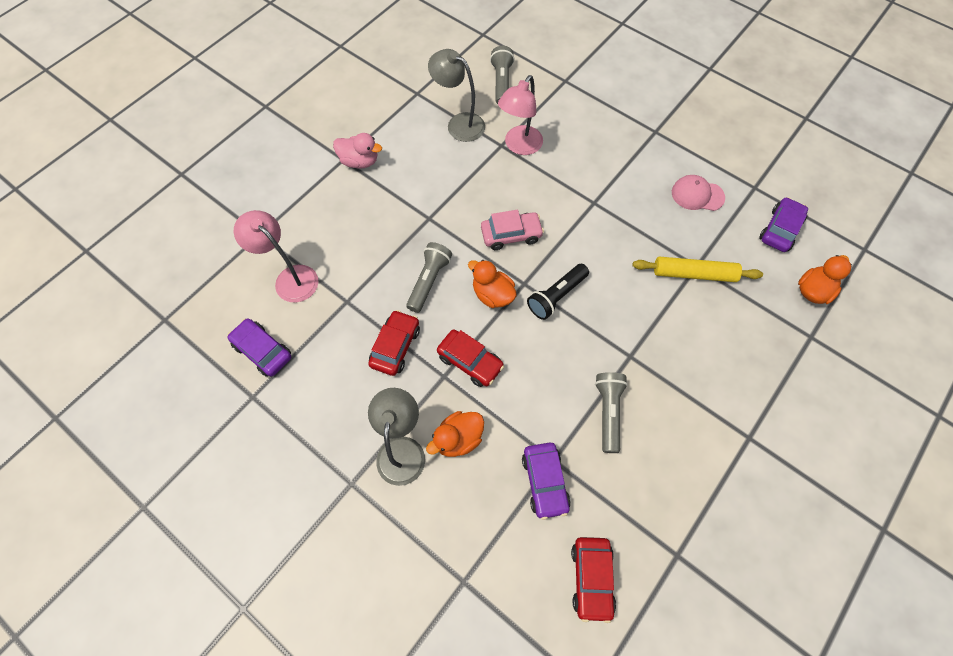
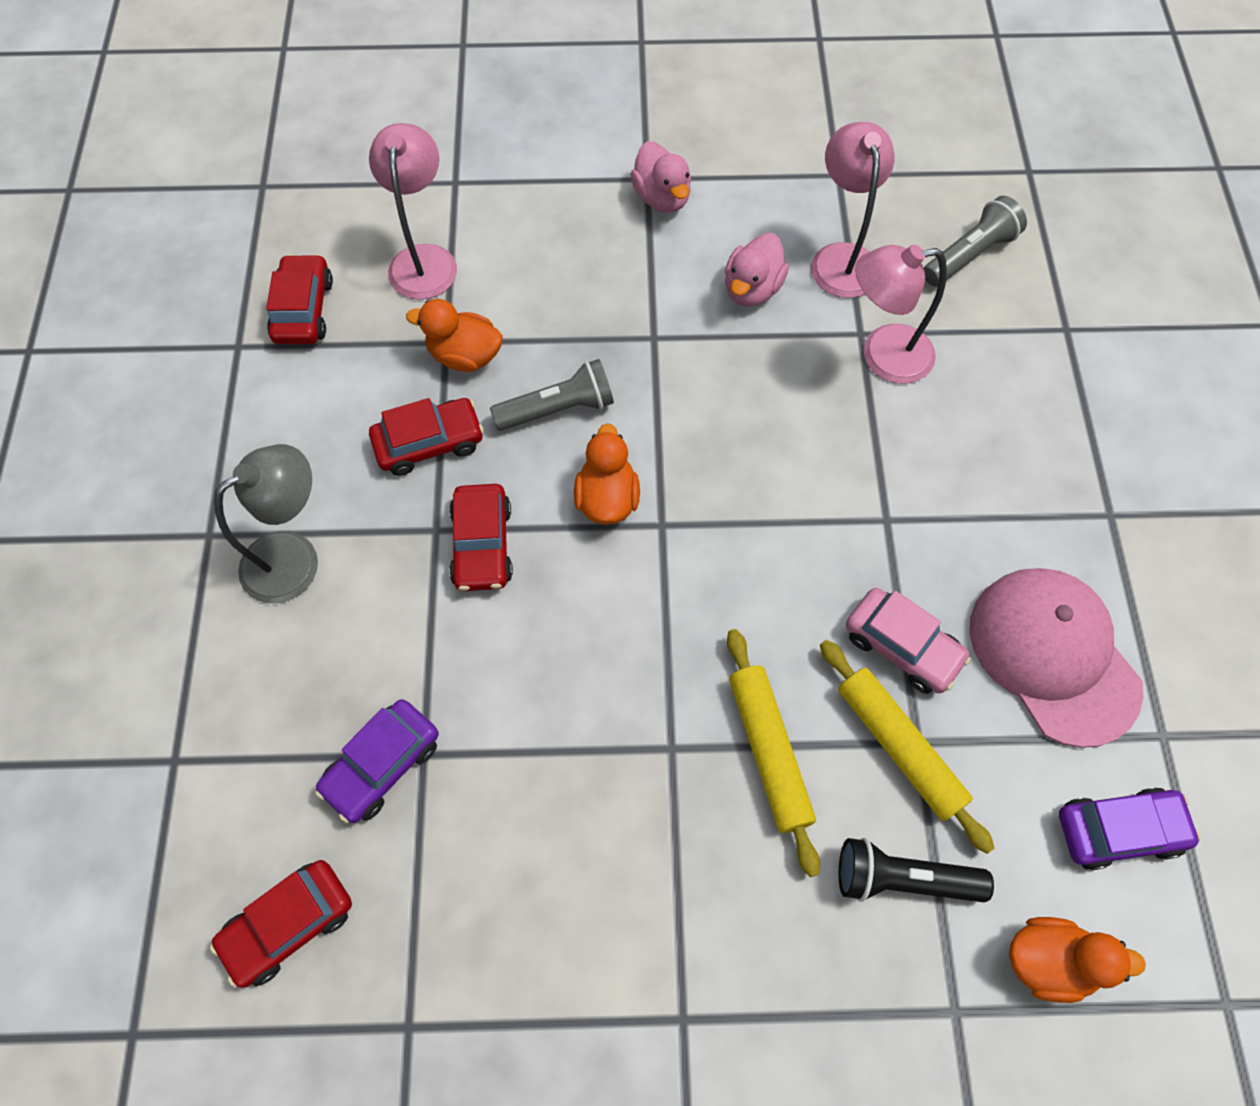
camera: 50 degrees right, 0 degrees up
(263, 351) = (303, 310): purple car -> red car
(442, 165) = (752, 289): none -> pink duck
(458, 439) = (360, 612): orange duck -> orange duck (465, 355)
(459, 123) = (841, 258): grey lamp -> pink lamp
(511, 235) = (724, 452): pink car -> pink car (902, 646)
(556, 296) = (679, 580): black flashlight -> black flashlight (902, 878)
(608, 412) = (554, 778): grey flashlight -> none
(660, 320) = (769, 752): none -> yellow rolling pin
(697, 195) = (1053, 655): pink cap -> pink cap, size x1.76

